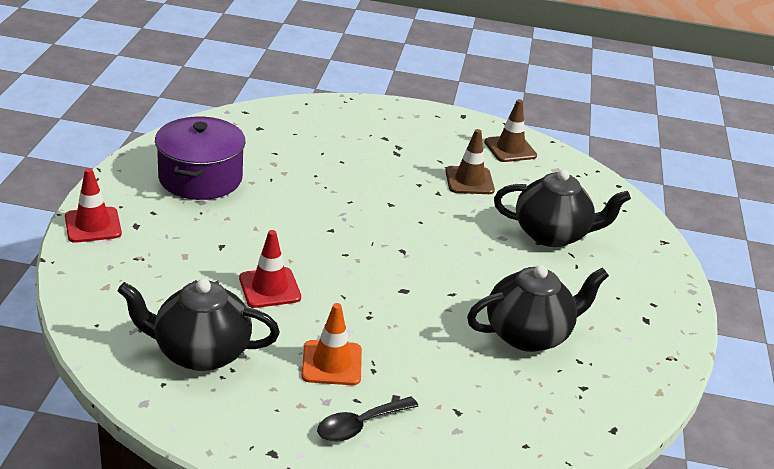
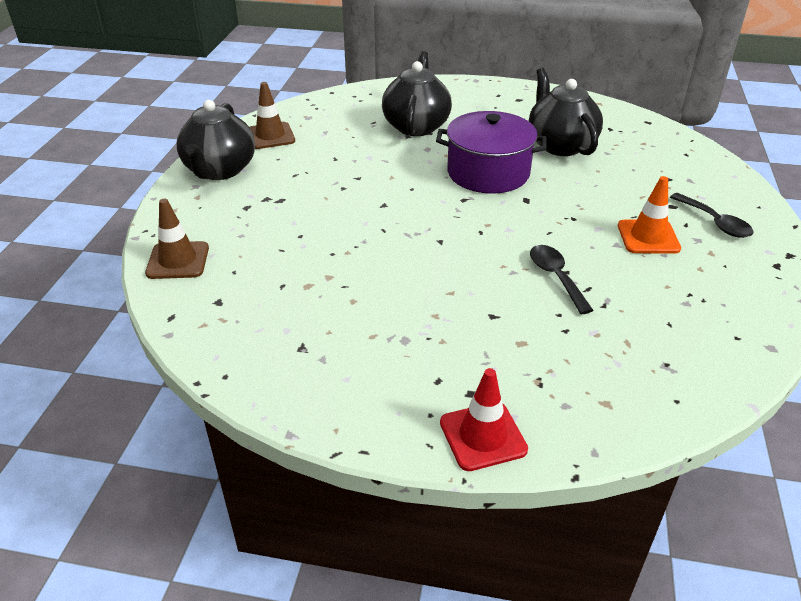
camera: 85 degrees left, 5 degrees up
(200, 178) = (350, 345): purple pot -> purple pot (488, 173)
(200, 353) = (679, 316): black teapot -> black teapot (220, 170)
(269, 288) = (556, 277): red traffic cone -> black spoon
(469, 181) = (333, 160): brown traffic cone -> brown traffic cone (178, 260)

